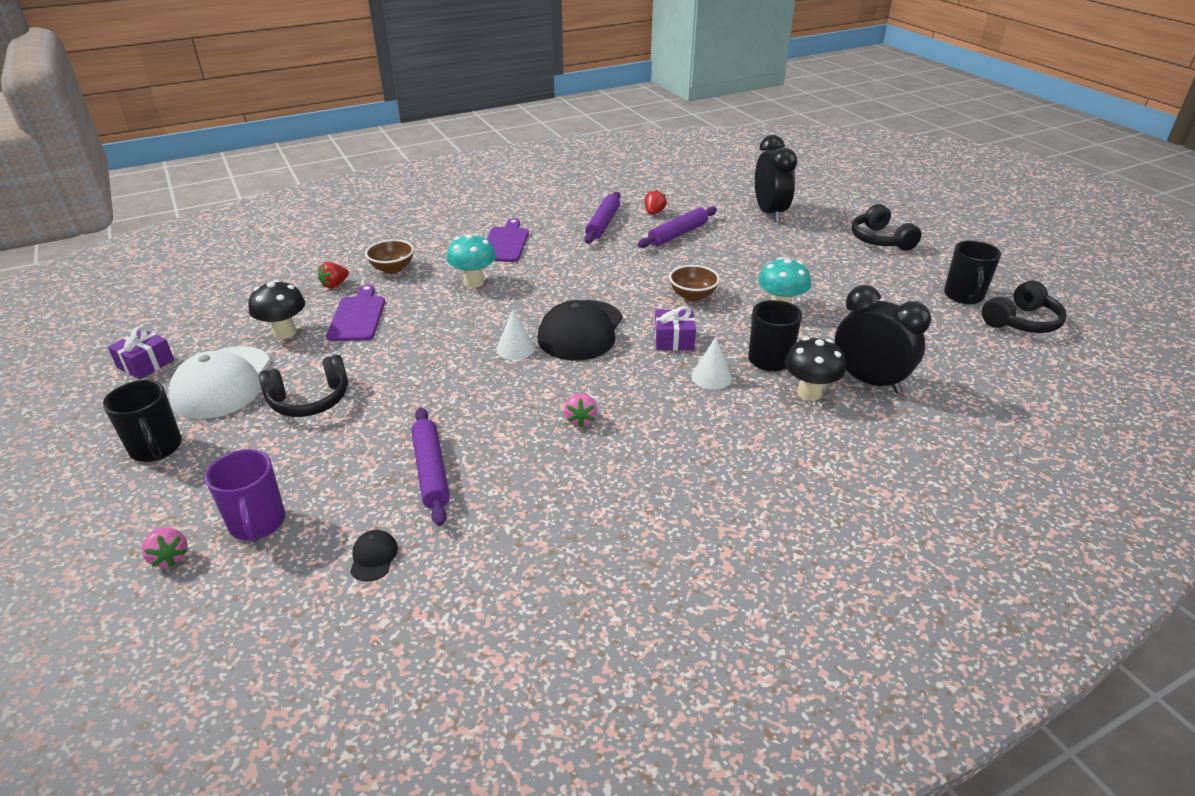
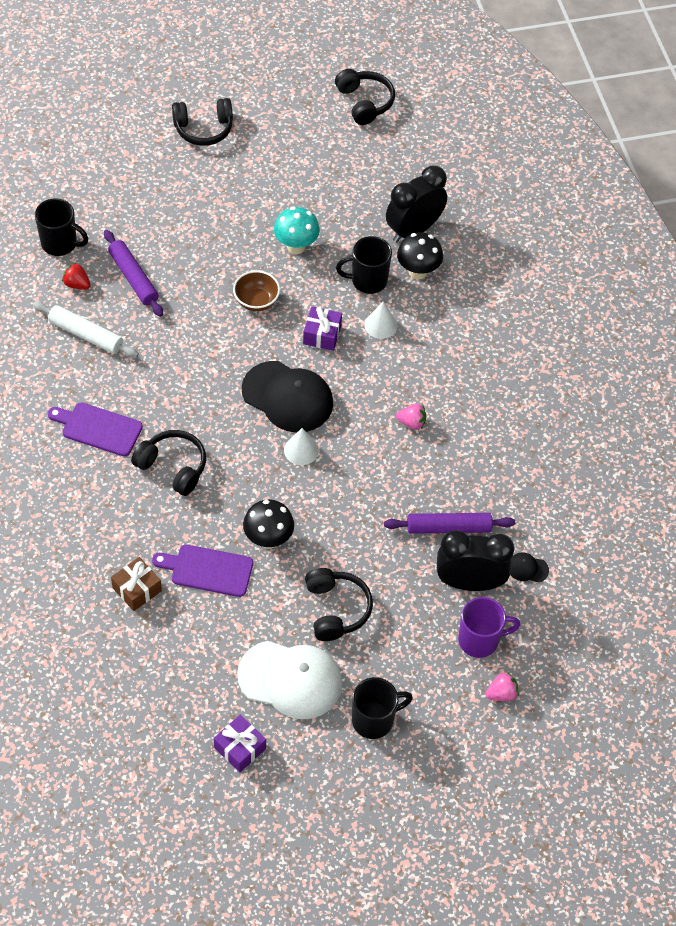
camera: 80 degrees left, 20 degrees up
(284, 333) = (218, 632): black mushroom -> black mushroom (268, 539)
(335, 285) = (137, 589): red strawberry -> brown gift
(392, 269) = (120, 536): brown bowl -> none
(474, 282) = (173, 467): turquoise mushroom -> black headphones
(603, 224) = (86, 334): purple rolling pin -> white rolling pin
(769, 213) = (116, 190): black clock -> black clock (469, 582)
(963, 296) = (317, 118): black mug -> black mug (60, 244)

